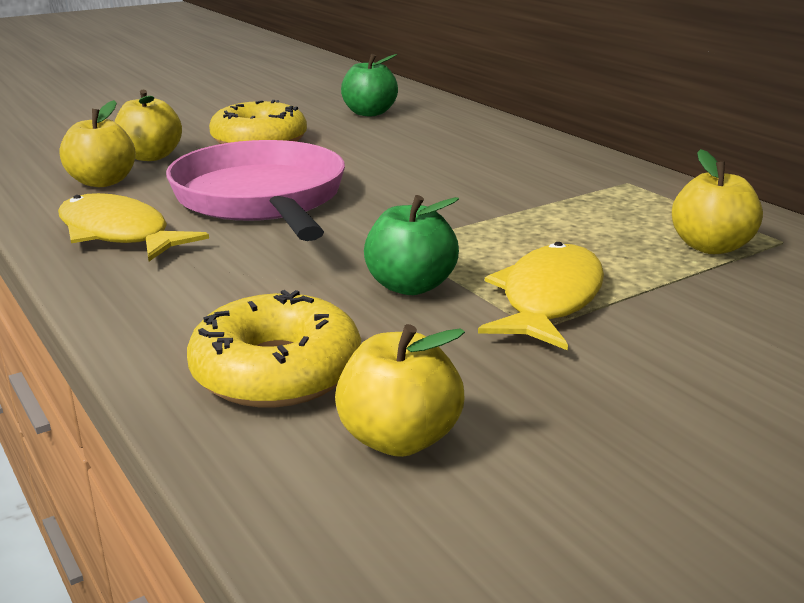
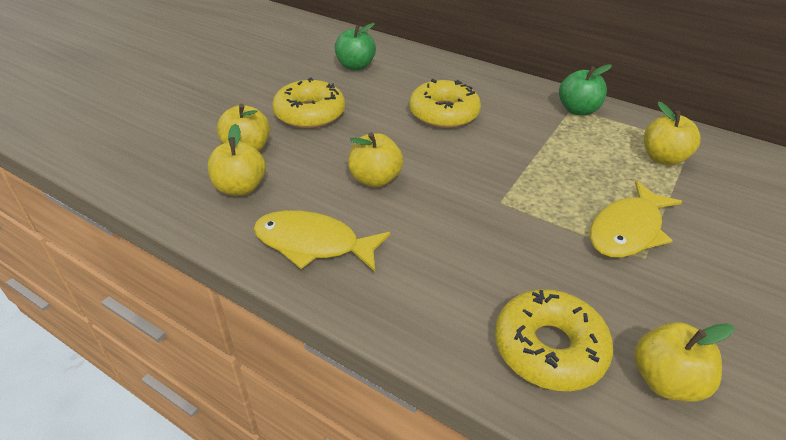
camera: 25 degrees left, 15 degrees up
(262, 200) = (375, 179): pink pan -> yellow apple
(410, 286) = (546, 241): green apple -> green apple (578, 110)
(429, 163) = (443, 113): none -> yellow donut
(548, 299) = (627, 230): yellow fish -> yellow fish turned 135 degrees counterclockwise

